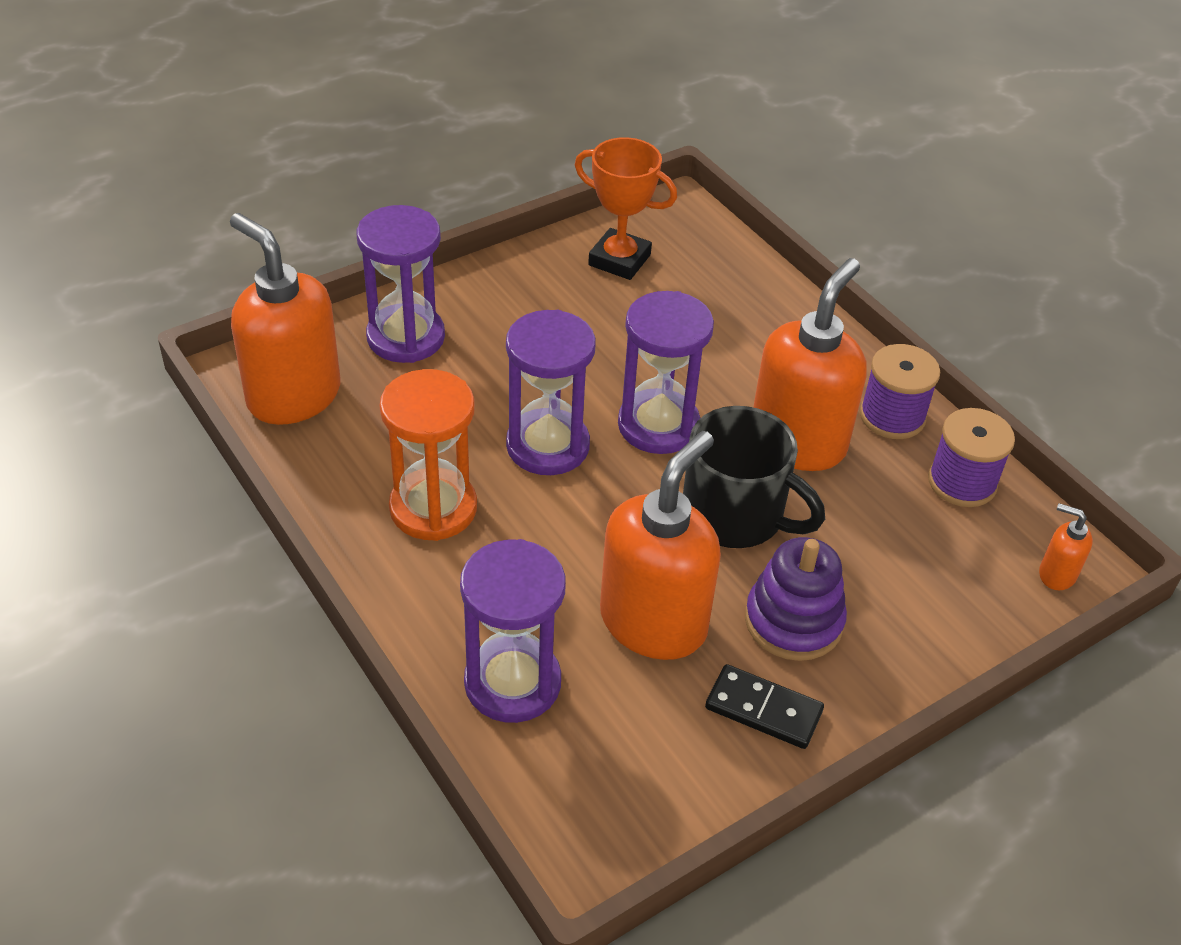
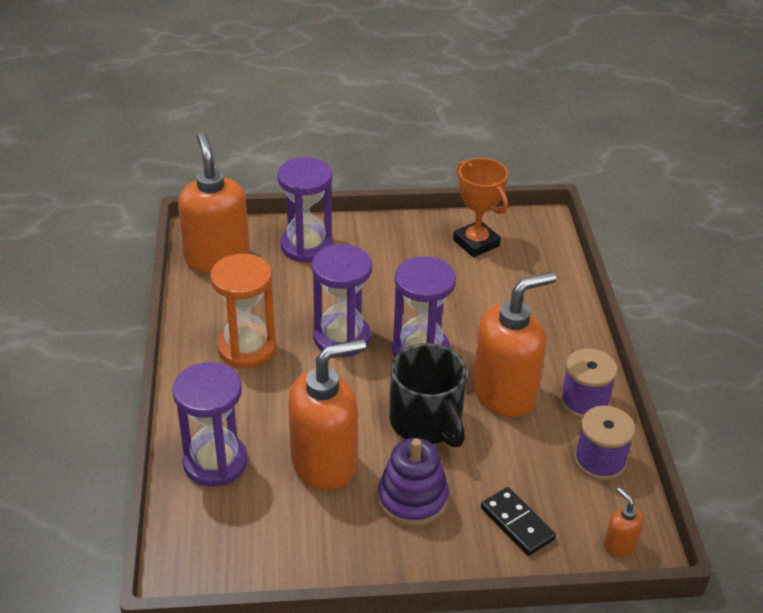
camera: 30 degrees right, 5 degrees down
(763, 710) = (351, 541): black domino -> black domino (517, 523)

